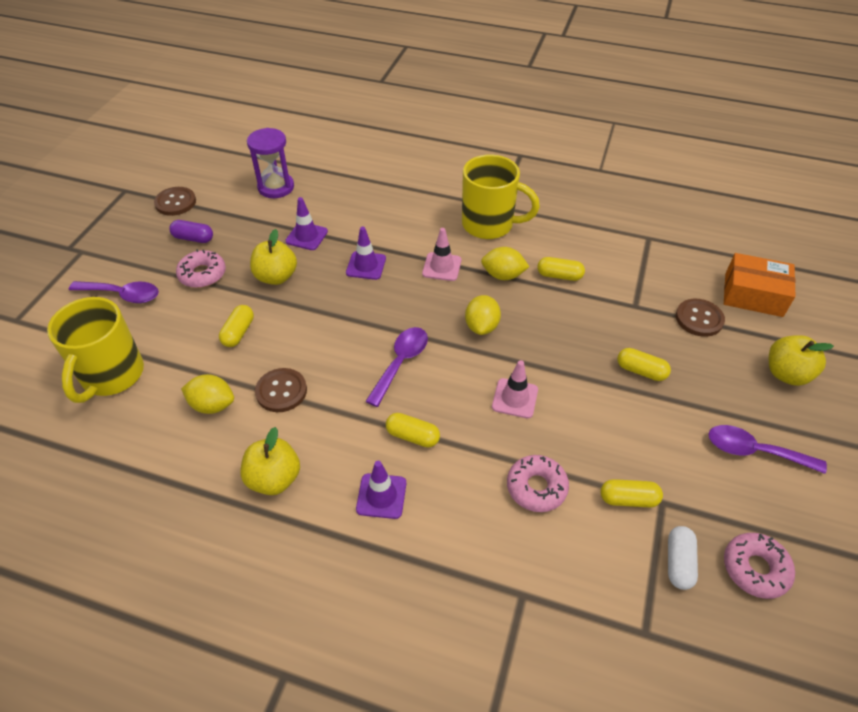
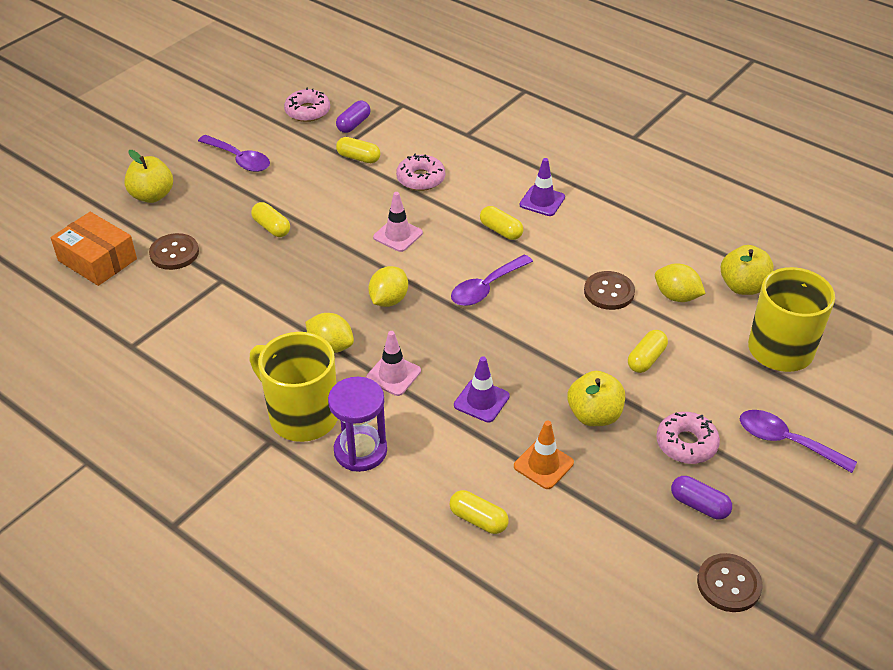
camera: 160 degrees left, 5 degrees down
(274, 479) = (625, 230): yellow apple -> yellow apple (743, 286)
(276, 187) = (569, 570): purple hourglass -> purple hourglass (360, 451)
(306, 236) = (543, 464): purple traffic cone -> orange traffic cone
(559, 276) = (270, 329): yellow capsule -> yellow capsule (478, 519)
(678, 562) = (353, 124): white capsule -> purple capsule

